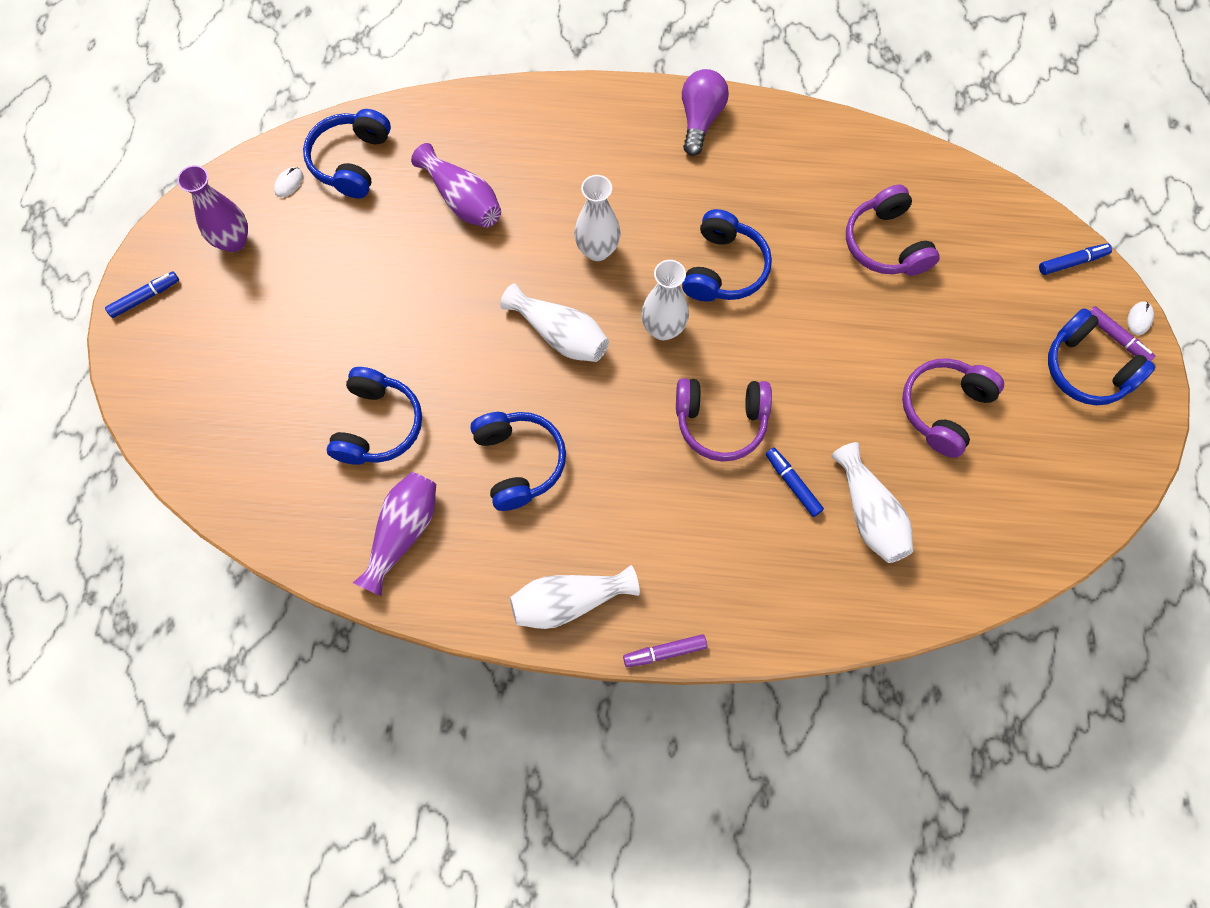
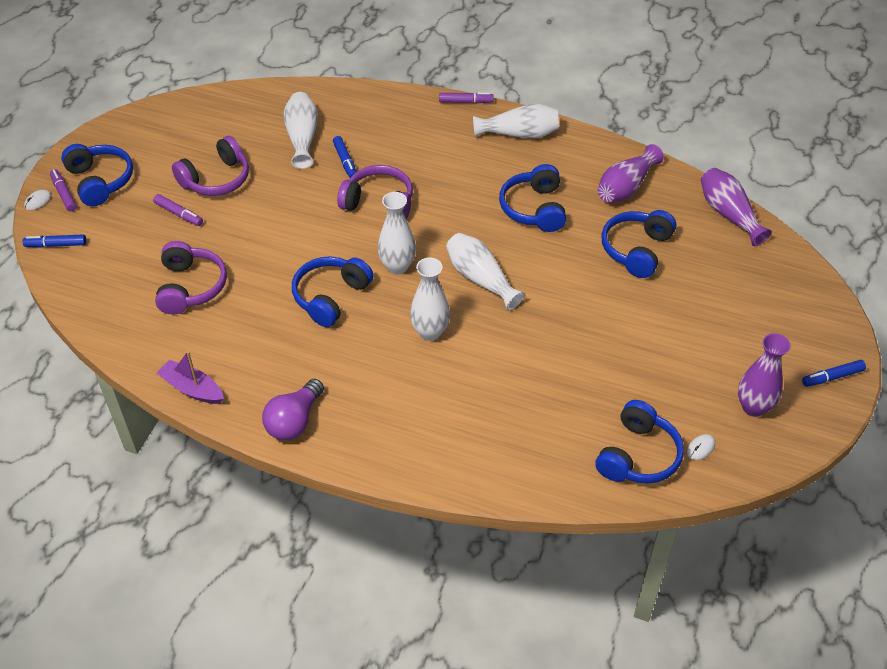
camera: 165 degrees left, 20 degrees down
(462, 200) = (538, 397): purple vase -> purple vase (729, 214)
(817, 128) = (192, 389): none -> purple boat
(959, 342) = (179, 214): none -> purple marker

